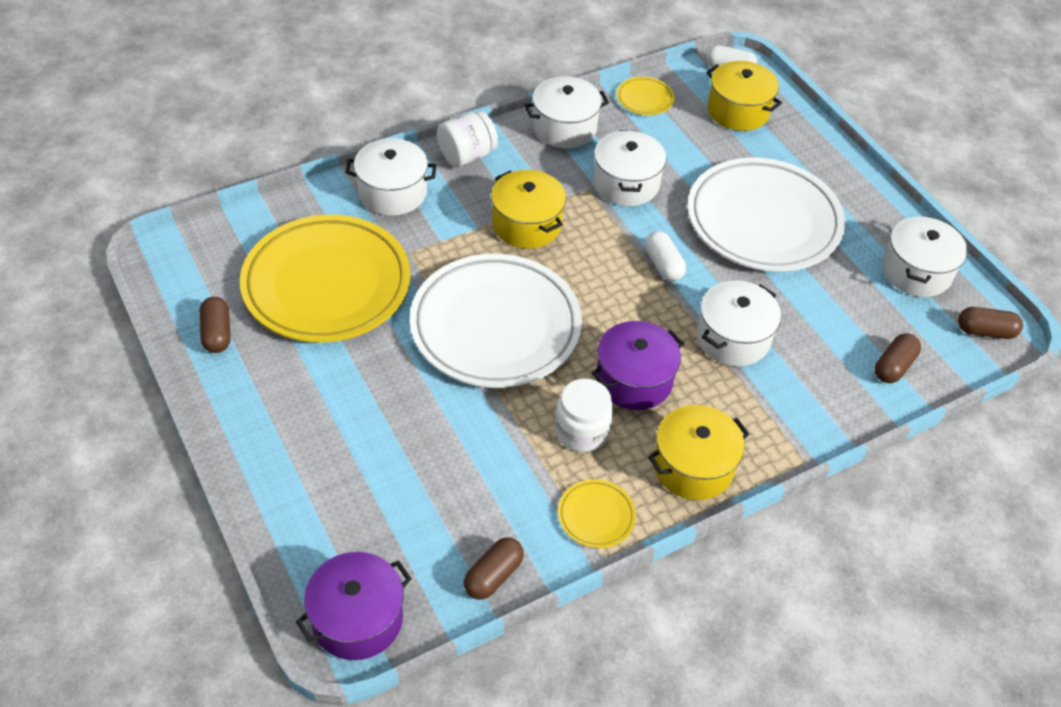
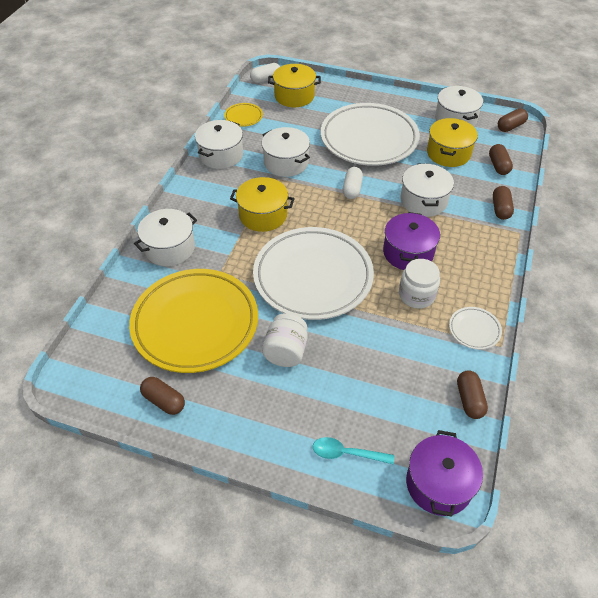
camera: 40 degrees left, 0 degrees up
(311, 516) = (347, 453): none -> turquoise spoon
(467, 155) = (187, 202): white jar -> white jar (286, 351)
(596, 516) = (474, 330): yellow plate -> white plate
(663, 265) = (352, 189): white capsule -> white capsule turned 75 degrees clockwise
(693, 466) = (482, 272): yellow pot -> yellow pot (448, 153)
(820, 417) = (500, 209): none -> brown capsule

